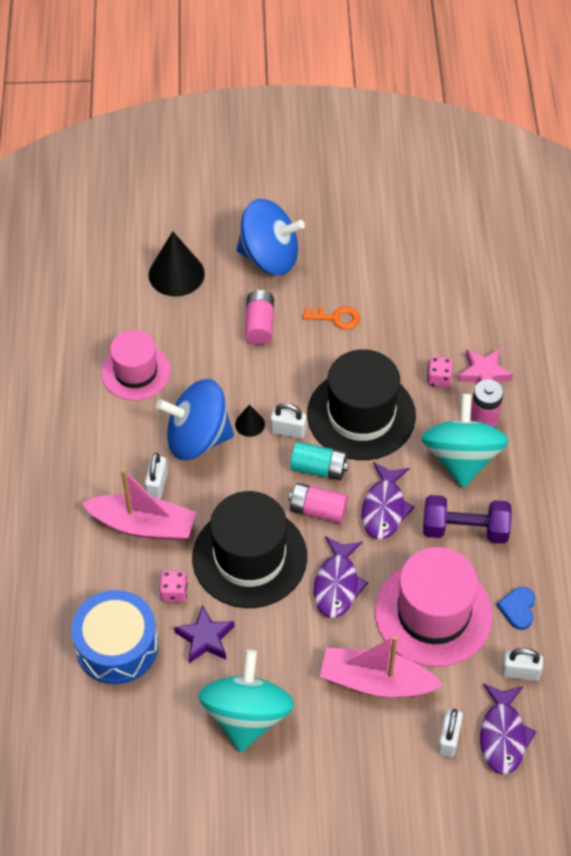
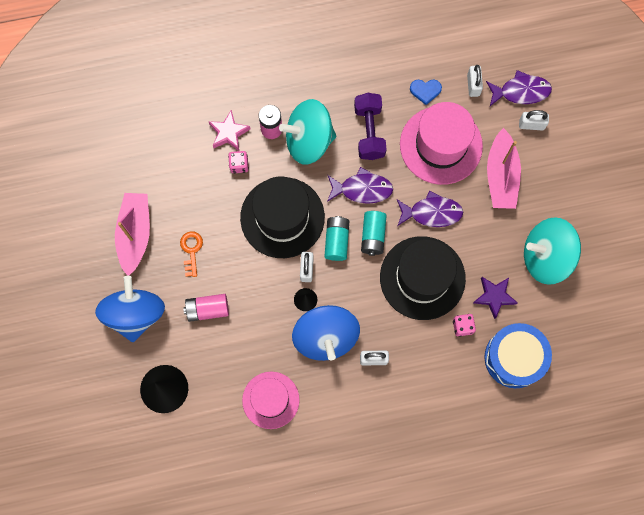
camera: 100 degrees left, 20 degrees up
(143, 525) = (411, 361): pink boat -> pink boat (135, 234)
(318, 510) = (373, 236): pink battery -> turquoise battery

